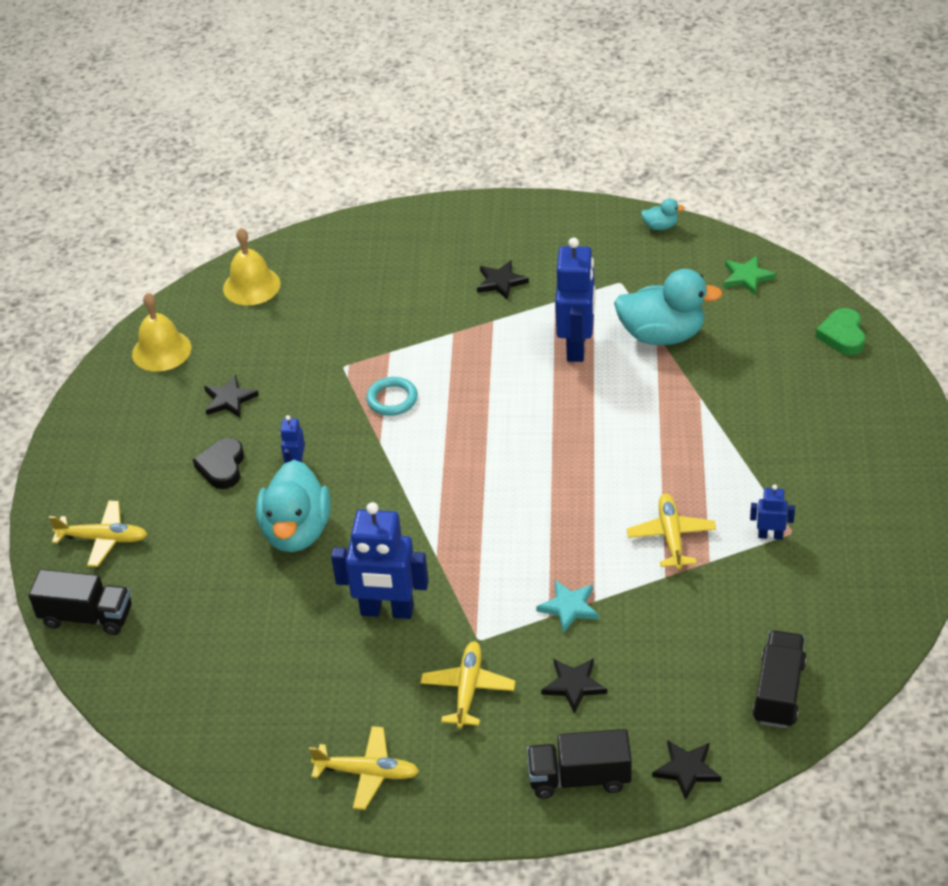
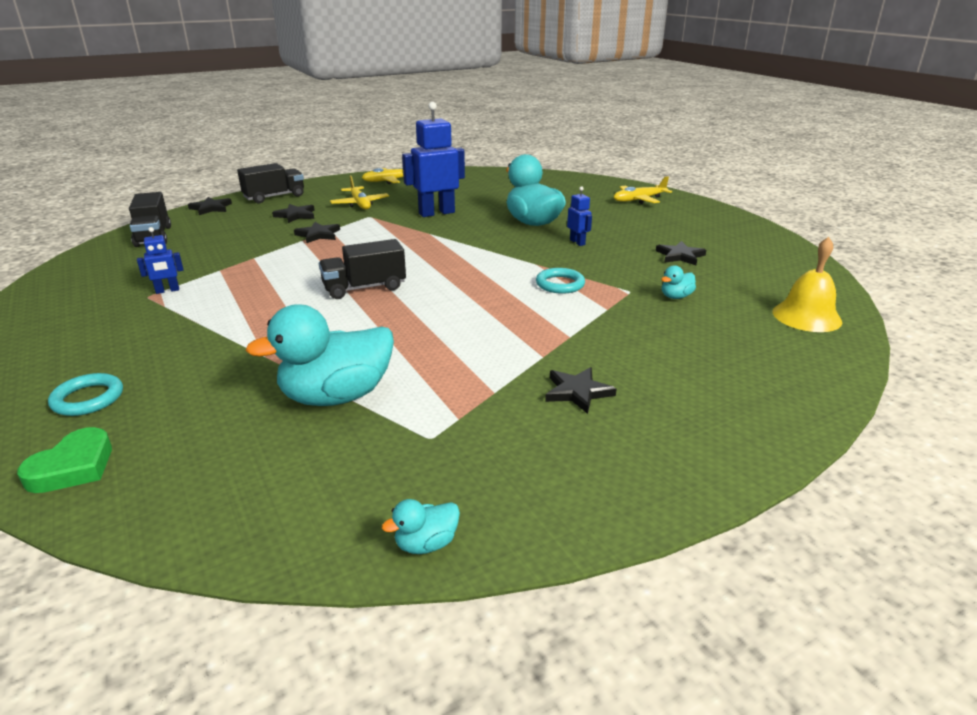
camera: 145 degrees right, 15 degrees down
(87, 616) = (598, 183): black truck -> black truck (364, 288)
(161, 350) = (781, 264): yellow bell -> none
(222, 467) = (624, 232): black heart -> none
(316, 344) = (676, 297): none -> turquoise duck
(569, 607) = (318, 235): turquoise star -> black star
(577, 346) = (430, 360): blue robot -> none
(671, 537) = (256, 273): yellow plane -> none
(747, 277) = (240, 505): green star -> none
(839, 395) = (88, 399): none -> turquoise ring
(842, 335) = (73, 467): green heart -> green heart turned 60 degrees clockwise

